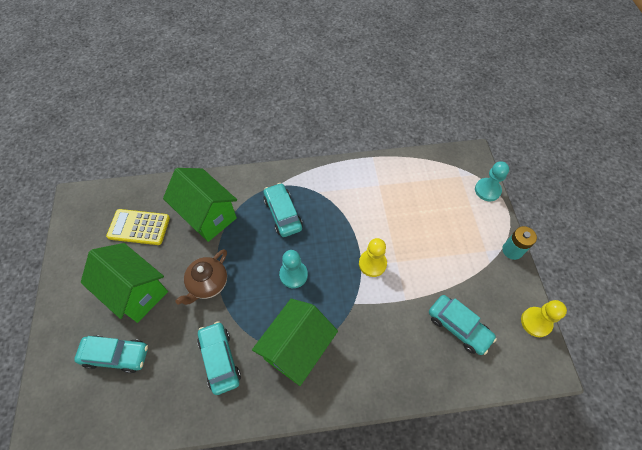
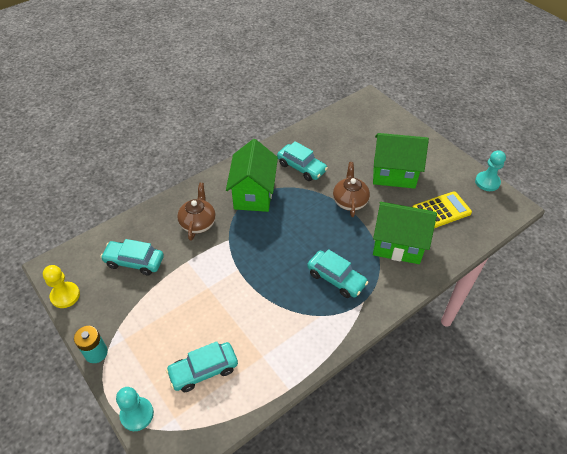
camera: 150 degrees right, 10 degrees down
(116, 355) = (368, 142): turquoise car -> turquoise car (203, 370)
(293, 275) = (290, 236): turquoise pawn -> turquoise pawn (487, 182)
(372, 264) = (229, 275): yellow pawn -> none
(375, 342) = (198, 223): none -> brown teapot

